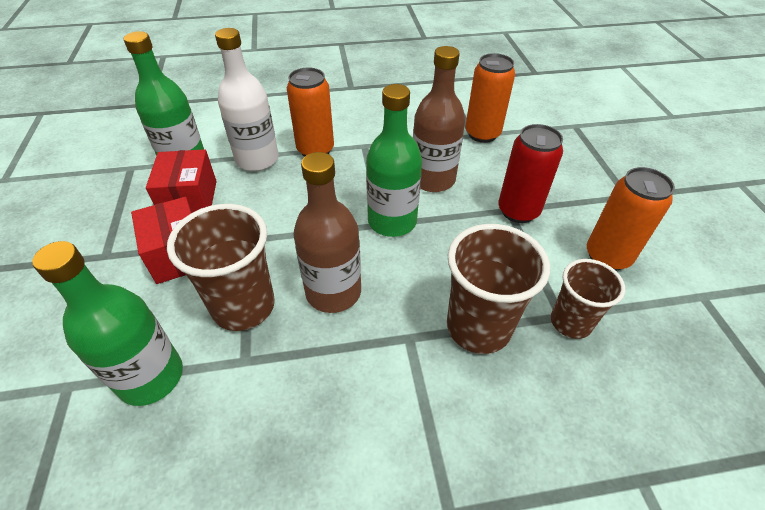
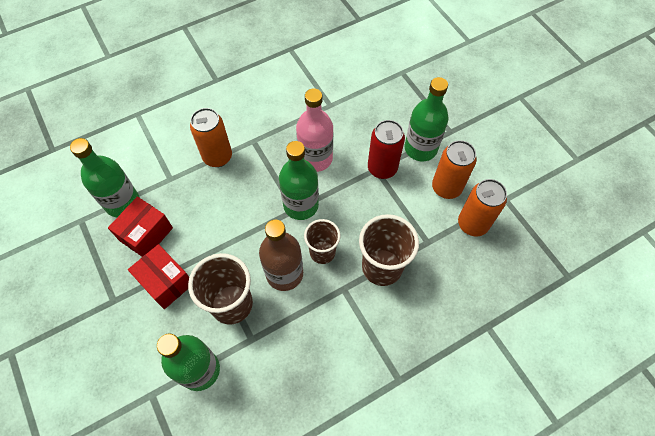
camera: 20 degrees left, 15 degrees up
(190, 199) = (146, 234): red box -> red box turned 60 degrees clockwise
(257, 159) = (177, 180): white bottle -> none
(432, 179) = (315, 158): brown bottle -> pink bottle
(482, 134) = (337, 101): orange can -> orange can (472, 224)
(570, 322) = (434, 245): brown cup -> brown cup (322, 252)
(579, 203) = (420, 148): none -> green bottle

